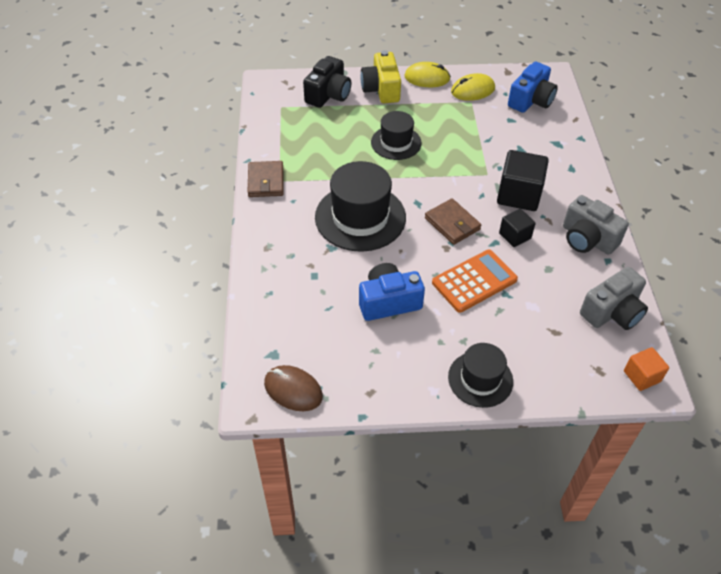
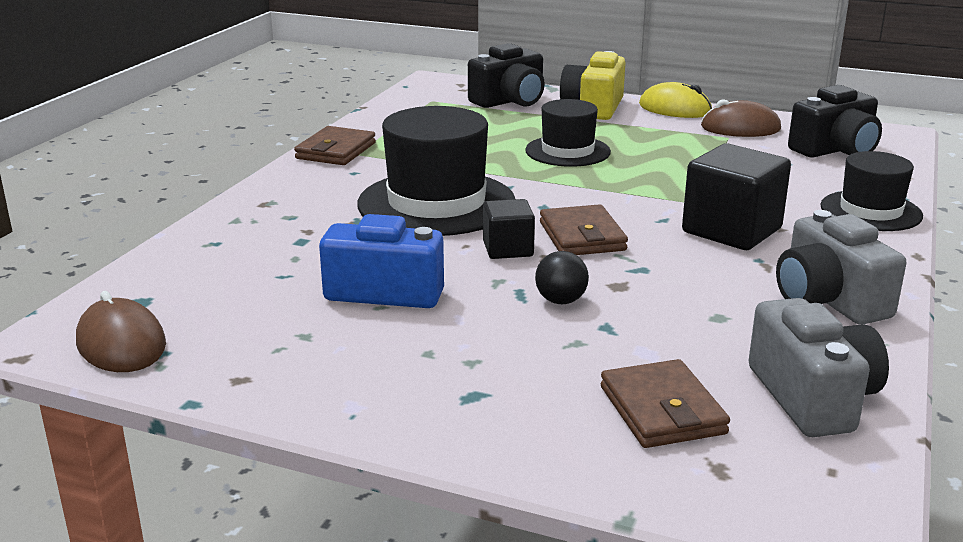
camera: 25 degrees right, 25 degrees down
(472, 90) = (740, 128): yellow mouse -> brown mouse
(474, 281) = (561, 301): orange calculator -> black ball
(480, 379) = (455, 415): black hat -> black hat (870, 211)
(515, 236) = (684, 269): black cube -> black cube (508, 249)
(531, 100) = (835, 150): blue camera -> black camera
(560, 343) = (662, 410): none -> brown wallet
(612, 312) = (813, 397): grey camera -> grey camera turned 90 degrees counterclockwise
(641, 376) = (815, 503): orange cube -> none

